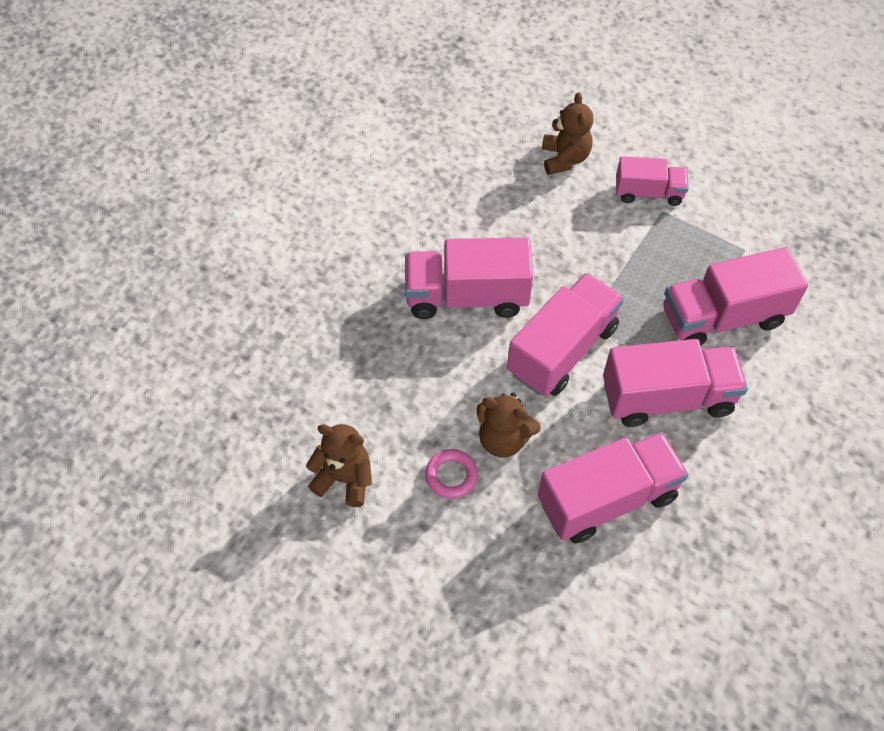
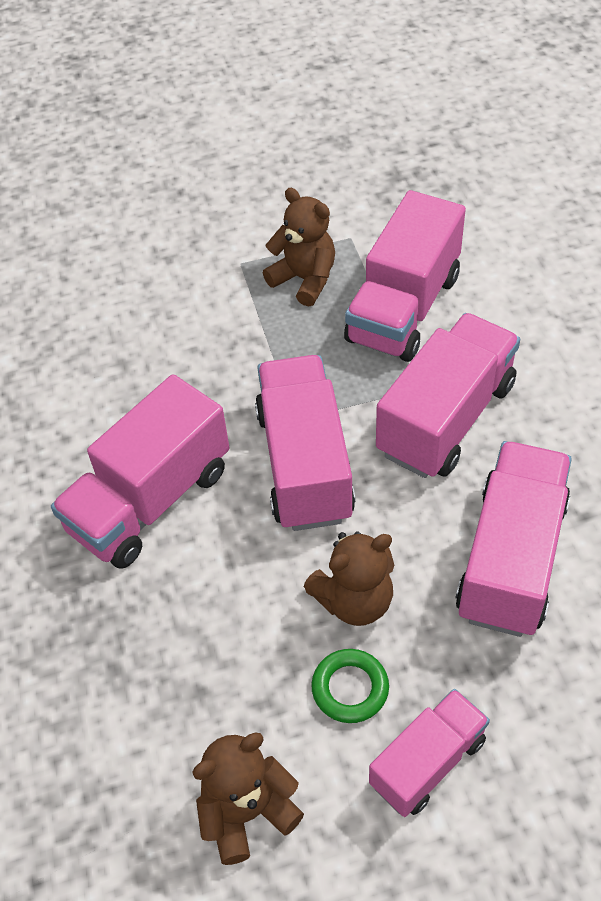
camera: 45 degrees left, 5 degrees down
(451, 476) = (350, 688): pink ring -> green ring
(564, 159) = (92, 291): brown teddy bear -> brown teddy bear (304, 279)
(648, 193) = (209, 258): pink truck -> pink truck (427, 762)

